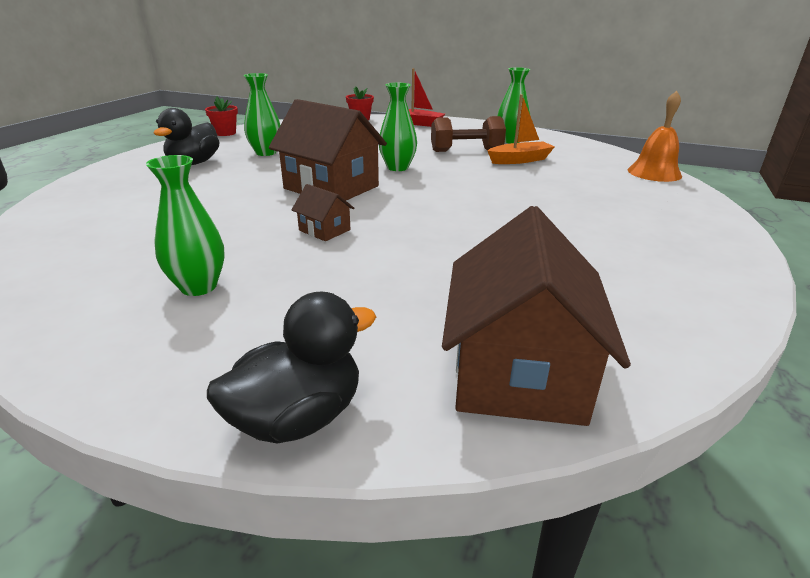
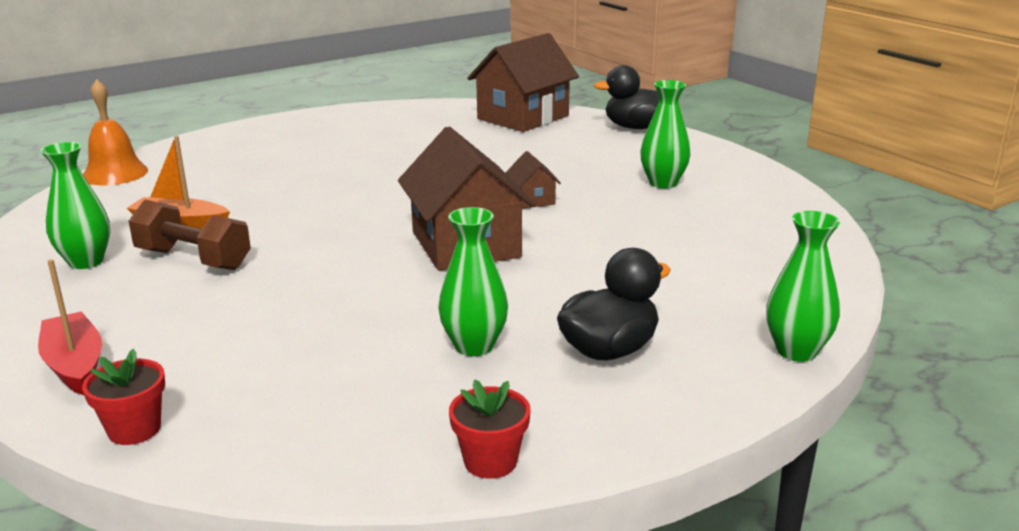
camera: 145 degrees left, 5 degrees down
(397, 167) = (341, 254): green vase -> green vase (796, 351)

